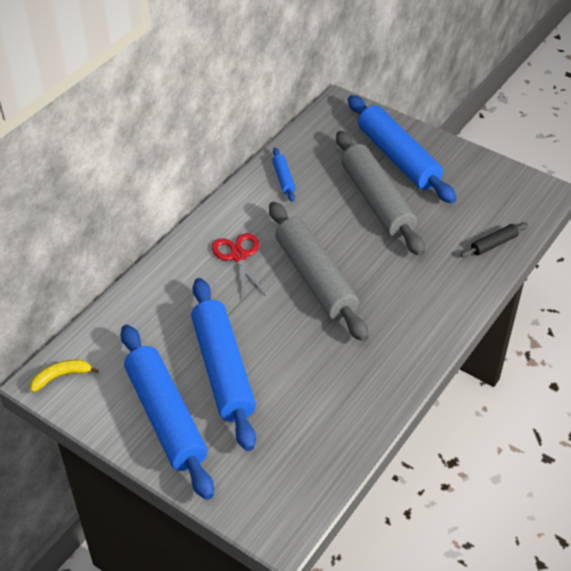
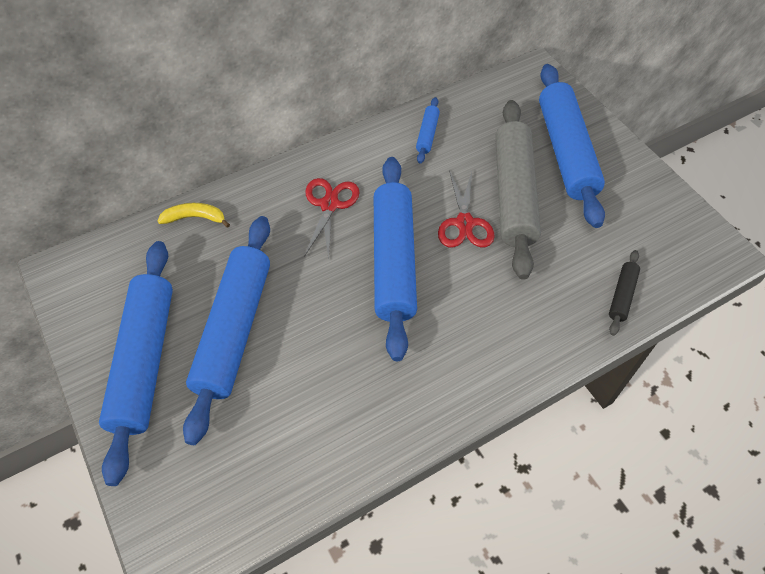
camera: 25 degrees right, 10 degrees up
(61, 376) = (78, 271): yellow banana -> yellow banana (195, 218)
(315, 278) = (394, 261): grey rolling pin -> blue rolling pin
(352, 234) = (464, 223): none -> red scissors
(493, 244) = (622, 295): black rolling pin -> black rolling pin turned 60 degrees counterclockwise

